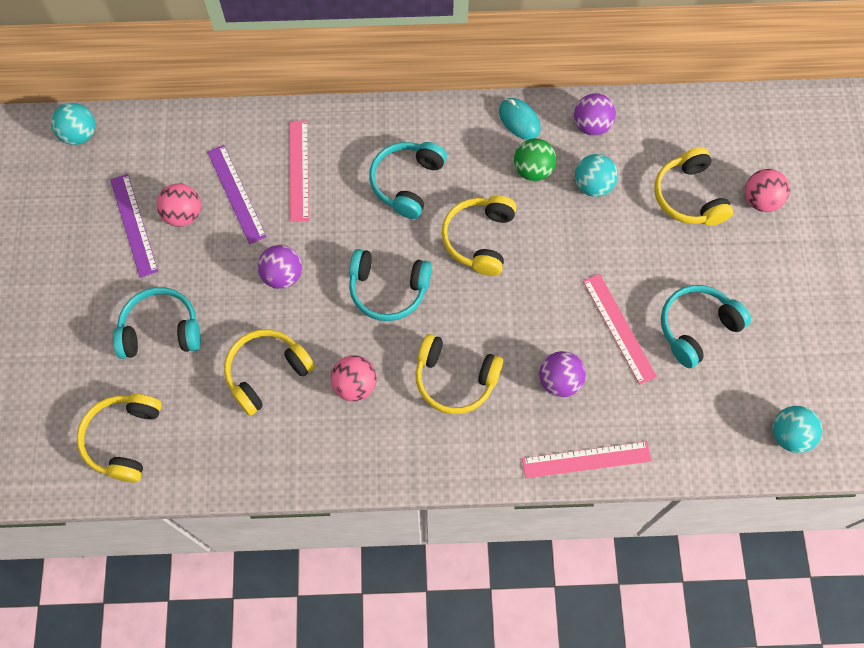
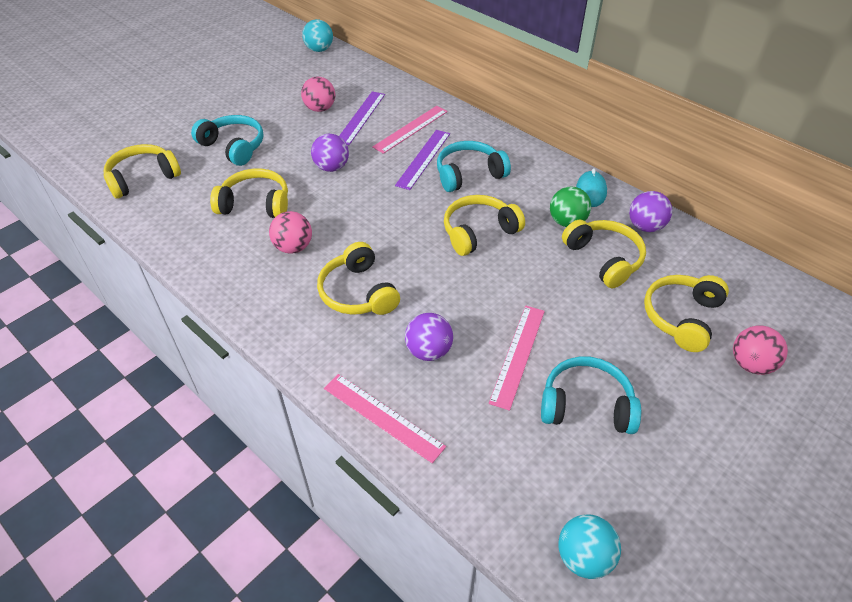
camera: 45 degrees right, 20 degrees down
(133, 225) = (289, 97): purple ruler -> purple ruler (423, 159)
(388, 289) = (382, 216): turquoise headphones -> none
(592, 185) = (604, 259): turquoise ball -> yellow headphones

